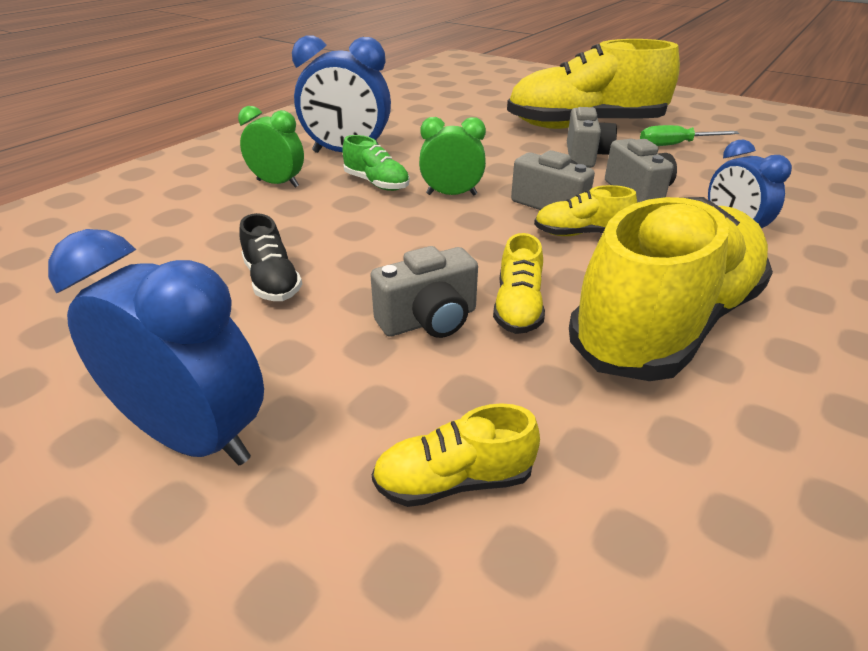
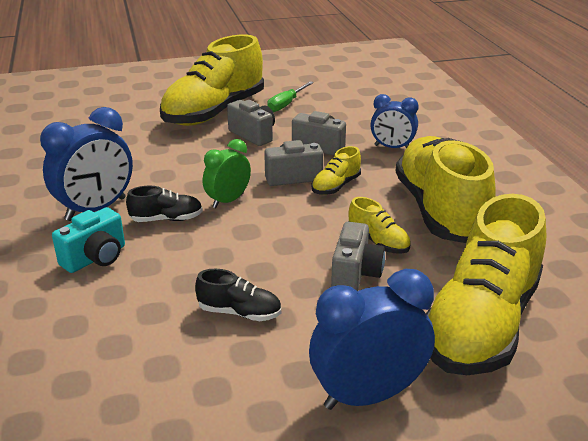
camera: 50 degrees left, 5 degrees down
(278, 183) = (96, 258): green clock -> turquoise camera
(376, 183) = (166, 219): green shoe -> black shoe
(454, 480) = (481, 324): yellow shoe -> yellow shoe, size x2.36

